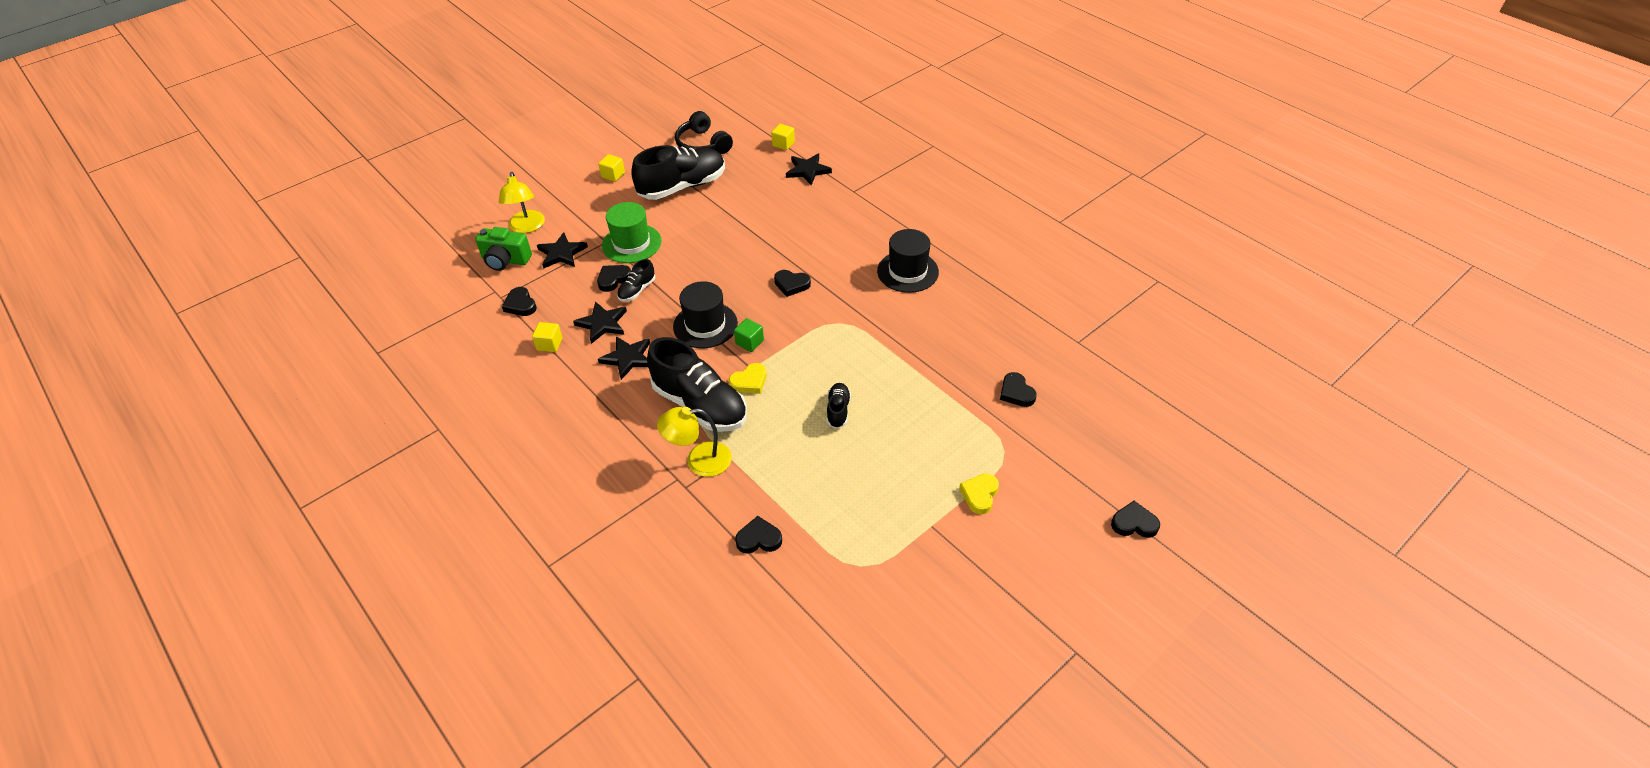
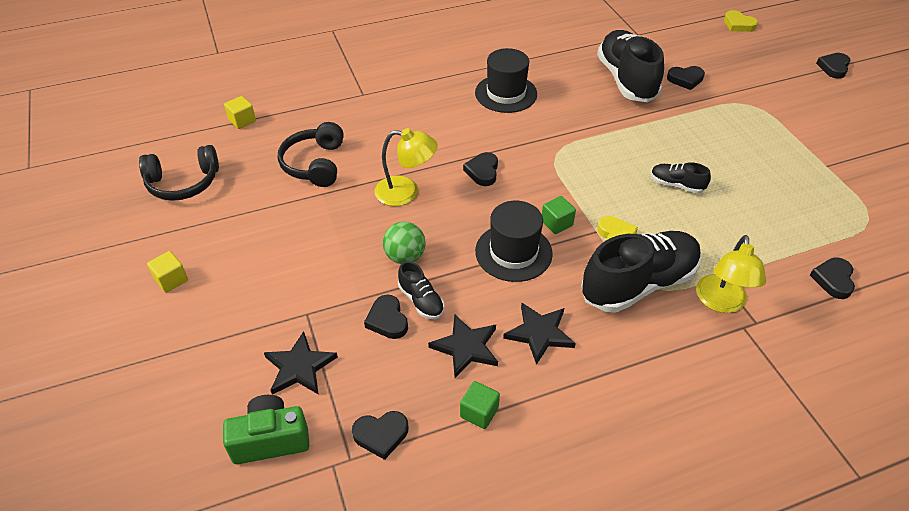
camera: 70 degrees left, 0 degrees up
(505, 260) = (271, 440): green camera -> green camera turned 135 degrees counterclockwise
(527, 227) = (212, 400): yellow lamp -> yellow lamp (406, 192)
(549, 344) = (479, 412): yellow cube -> green cube
(631, 243) = (328, 288): green hat -> none
(676, 270) = (405, 257): none -> green ball
(682, 187) = (251, 218): black shoe -> black shoe (626, 80)
(753, 195) = (314, 164): none -> black headphones
(791, 284) = (482, 171): black heart -> black heart turned 150 degrees clockwise
(808, 170) = (304, 115): black star -> none
(979, 495) = (795, 130): yellow heart -> yellow heart (738, 24)

